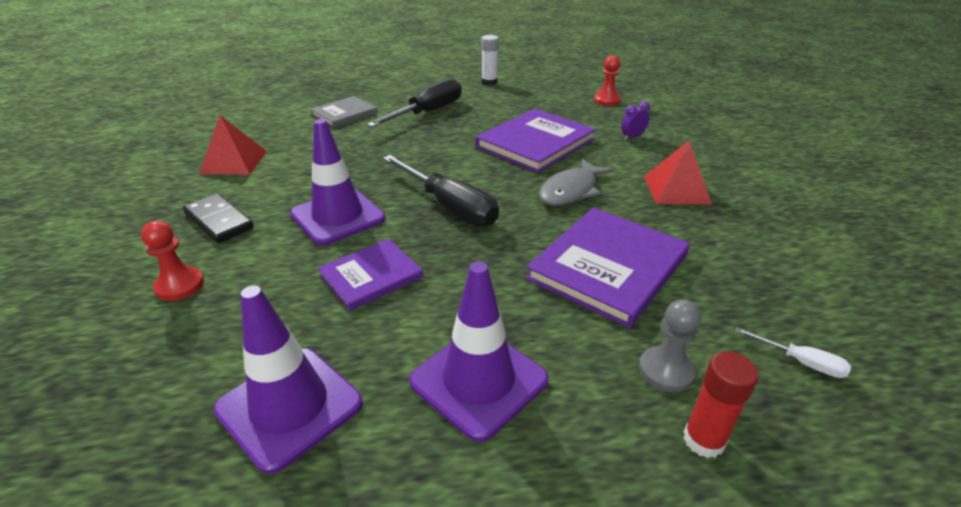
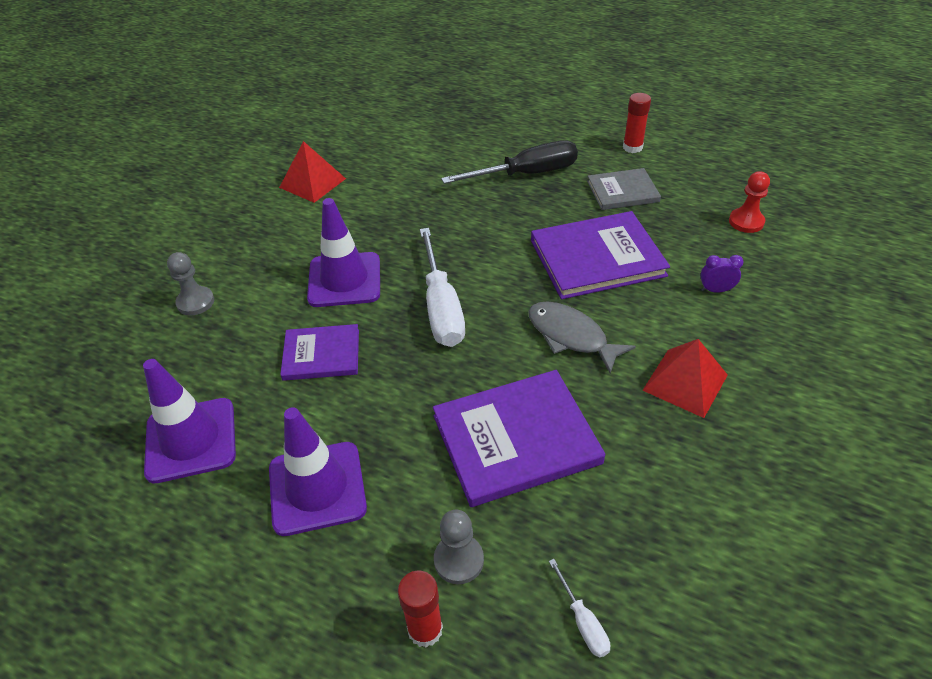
camera: 35 degrees right, 10 degrees up
(180, 286) = (195, 302): red pawn -> grey pawn
(219, 221) = (259, 247): black domino -> none
(344, 114) = (446, 150): grey book -> grey book (622, 191)
(449, 206) = (441, 307): black screwdriver -> white screwdriver
(489, 82) = (632, 147): white glue stick -> red glue stick
(571, 191) = (571, 336): grey fish -> grey fish turned 60 degrees clockwise

